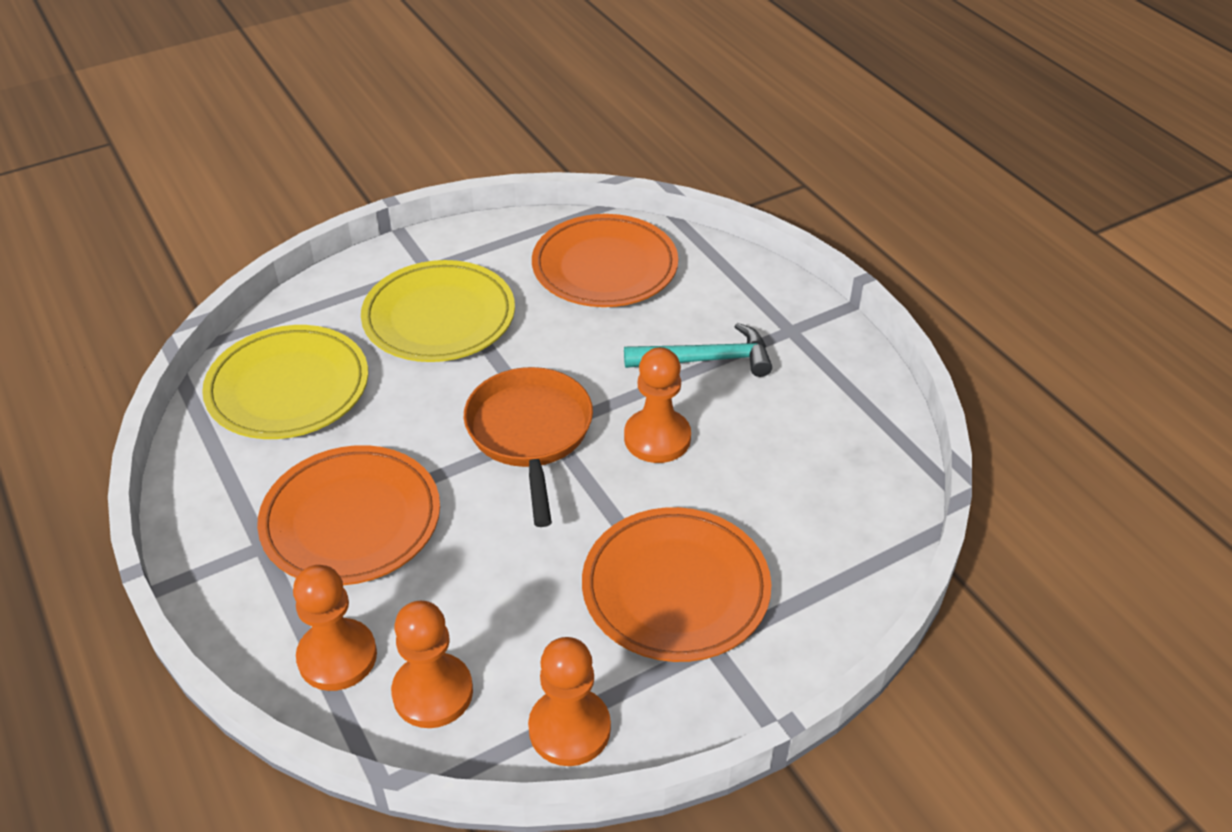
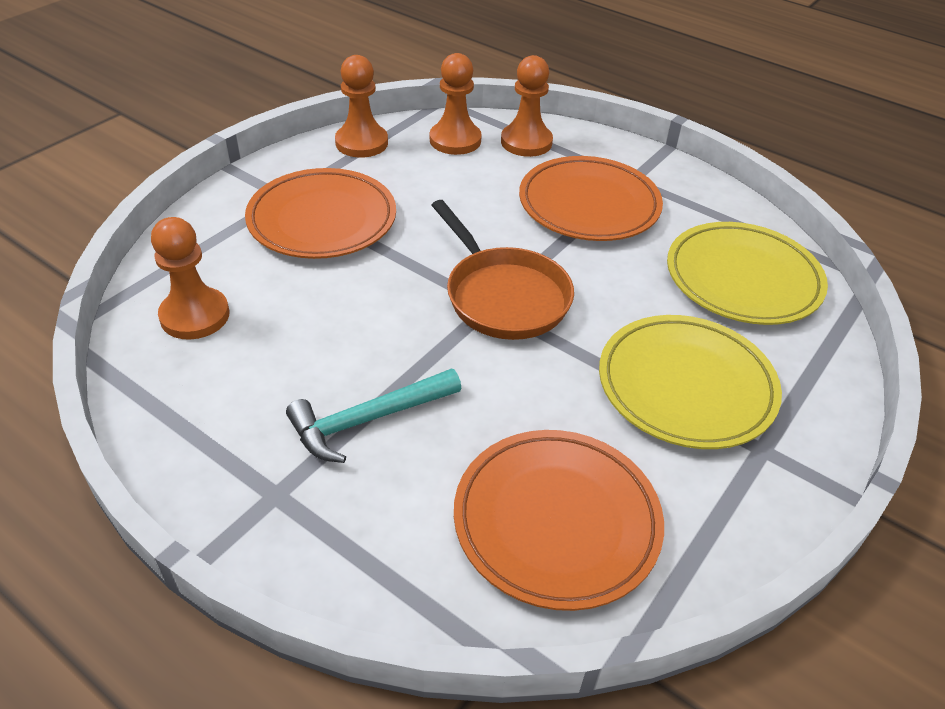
camera: 155 degrees right, 0 degrees up
(657, 438) = (385, 322): orange pawn -> orange pawn (195, 316)

